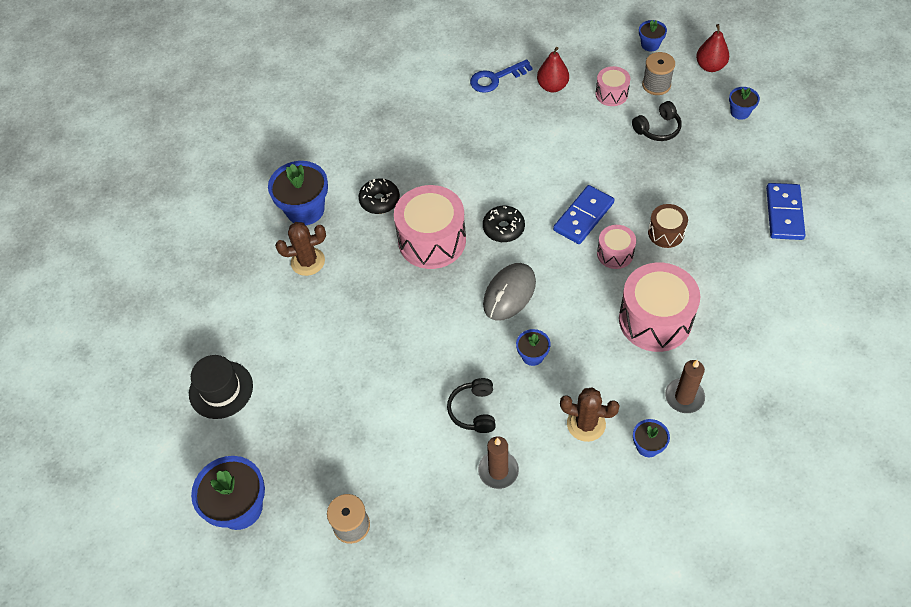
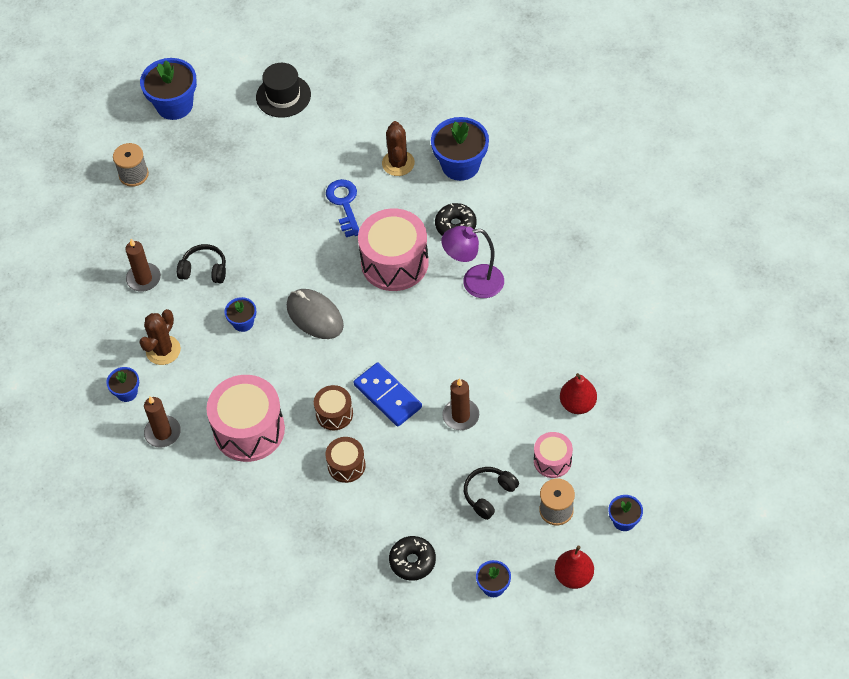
camera: 100 degrees right, 0 degrees up
(443, 175) = (474, 282): none -> purple lamp
(495, 78) = (602, 351): blue key -> blue key (344, 204)
(503, 228) = (392, 324): black donut -> black donut (412, 561)
(587, 160) = (461, 416): none -> brown candle
(615, 253) = (334, 414): pink drum -> brown drum
(658, 129) = (489, 494): black headphones -> black headphones turned 60 degrees clockwise
(784, 213) = (339, 585): blue domino -> none

